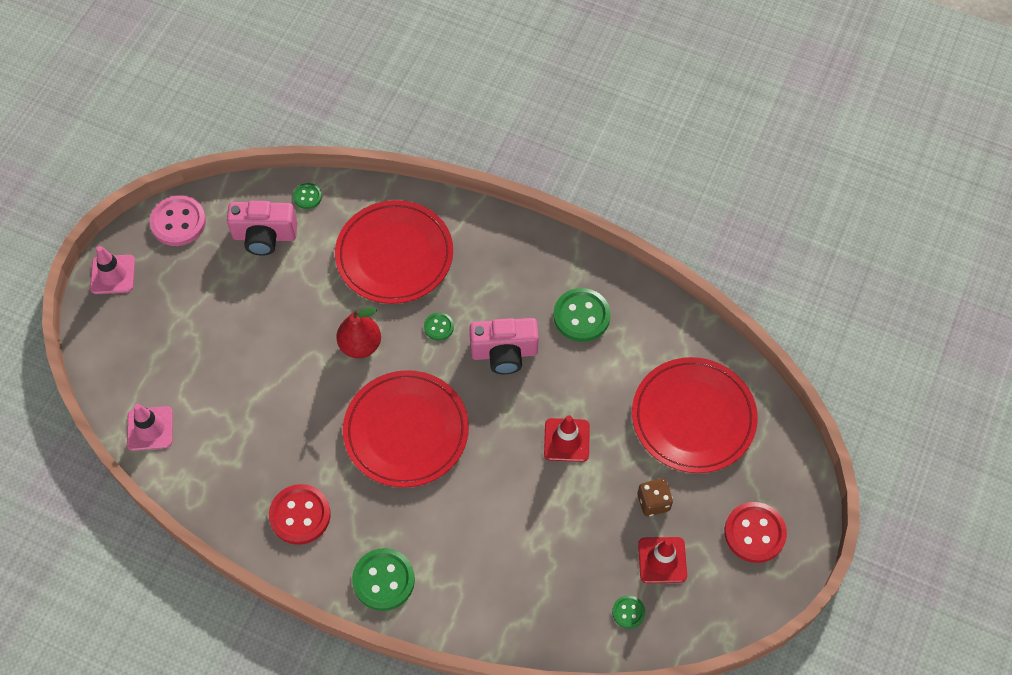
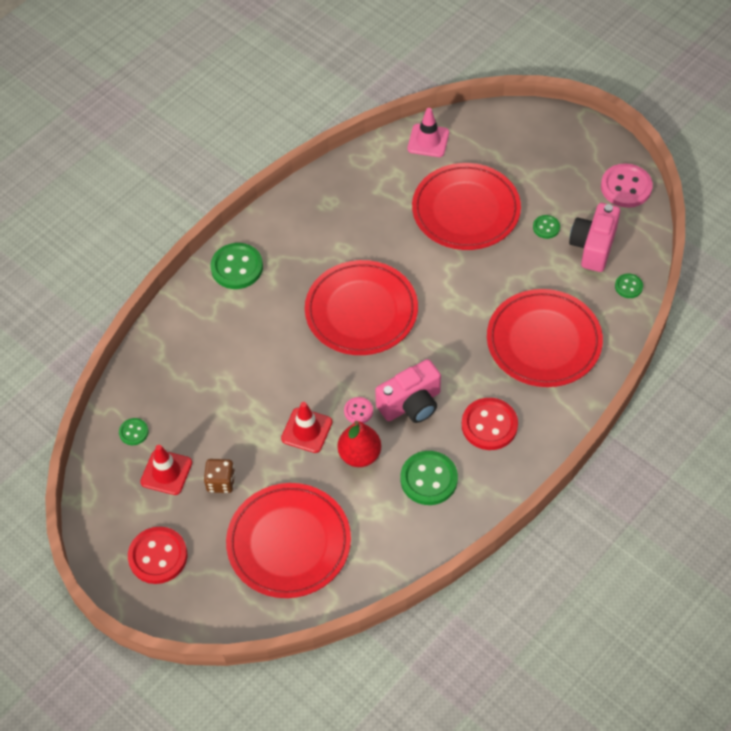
camera: 110 degrees right, 5 degrees down
(113, 274) = (583, 136): pink traffic cone -> none
(244, 364) = (466, 210): none -> red plate
(300, 515) = (314, 224): red button -> red button (489, 425)
(360, 345) = (457, 295): red pear -> red pear (359, 455)
(438, 327) = (455, 359): green button -> green button (546, 227)
(504, 353) = (411, 404): pink camera -> pink camera turned 135 degrees counterclockwise
(528, 398) = (358, 411): none -> pink button

